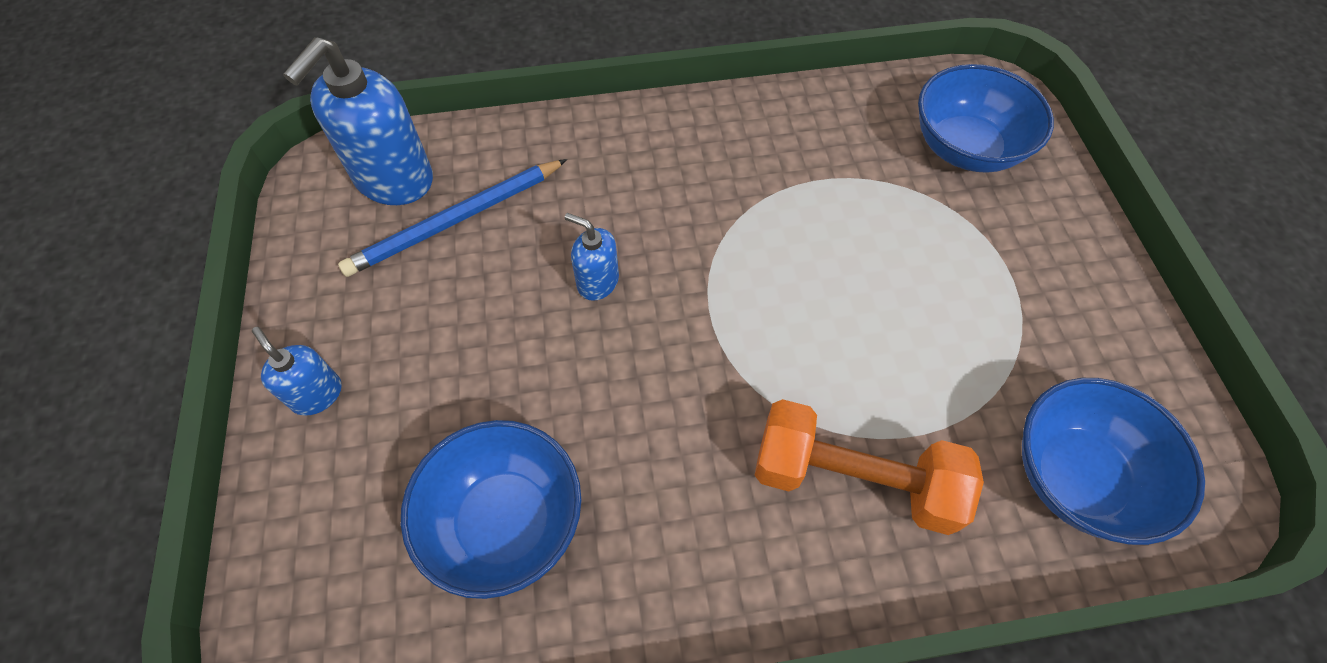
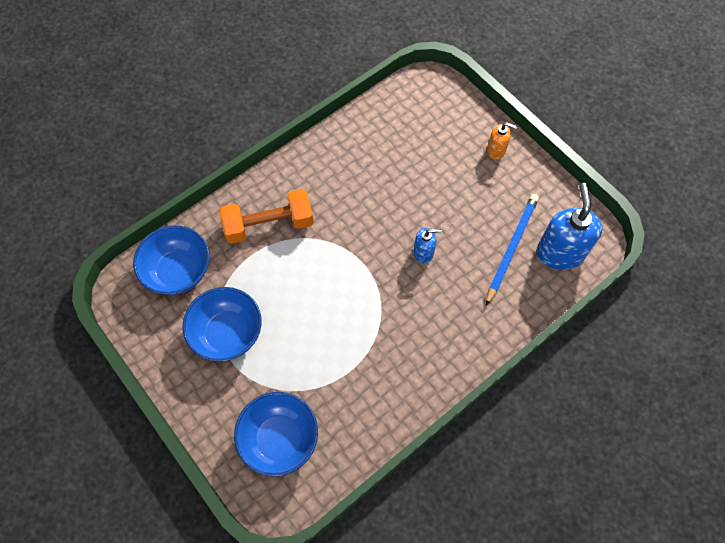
camera: 150 degrees right, 5 degrees up
(317, 394) = (496, 150): blue soap dispenser -> orange soap dispenser
(505, 521) = (390, 147): blue bowl -> blue bowl (227, 333)

